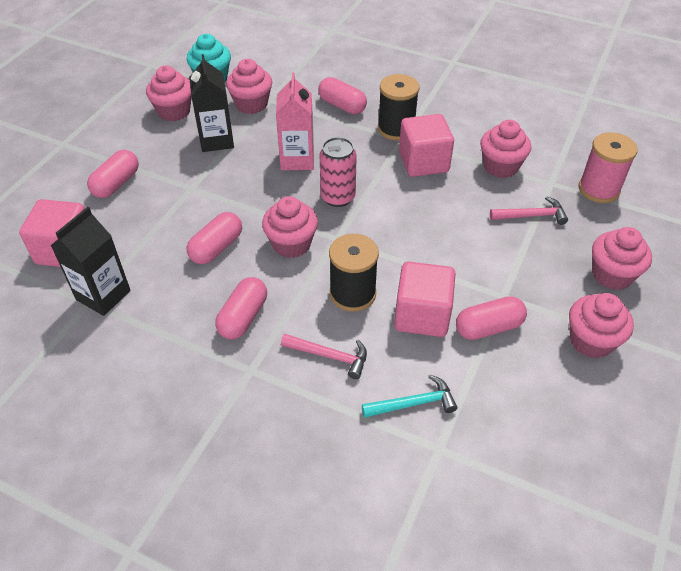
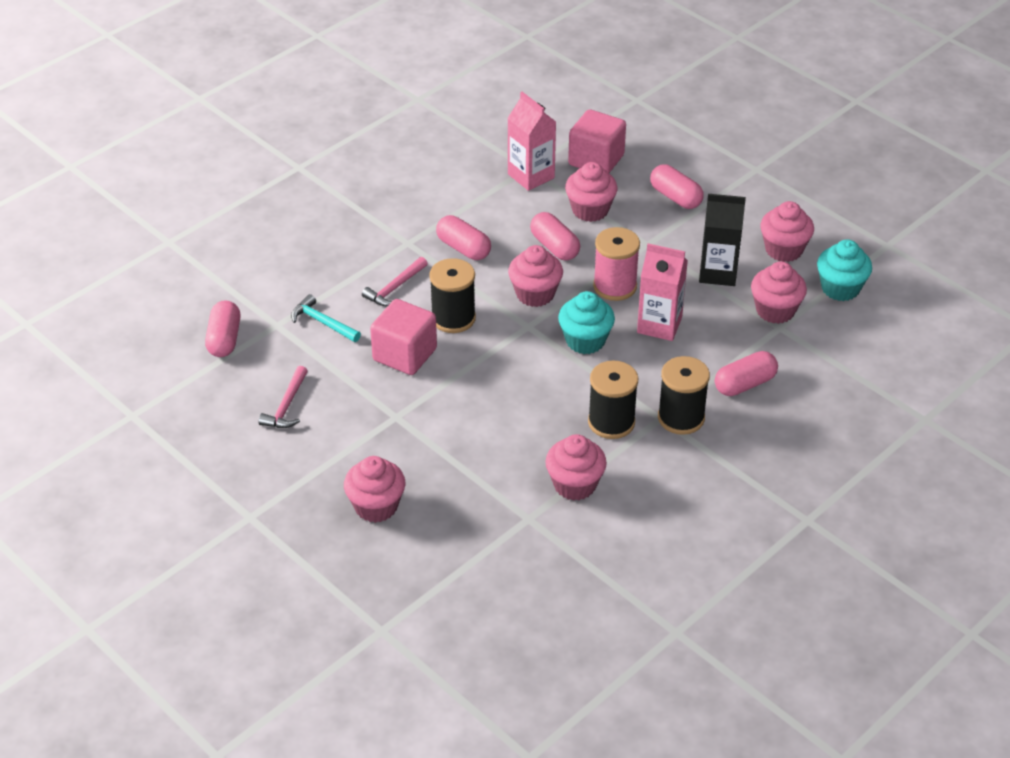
camera: 110 degrees right, 5 degrees down
(103, 295) = (531, 176): black carton -> pink carton
(338, 197) = (585, 340): pink can -> turquoise cupcake
(413, 403) = (322, 322): turquoise hammer -> turquoise hammer turned 120 degrees clockwise
(423, 162) = (611, 422): pink cube -> black spool
(488, 327) = (367, 392): pink capsule -> pink capsule (224, 339)
(531, 215) = (486, 479): pink hammer -> pink hammer (286, 406)
(591, 341) = (313, 454): pink cupcake -> pink cupcake (590, 210)
(598, 189) = (497, 555): pink spool -> pink spool (615, 286)

